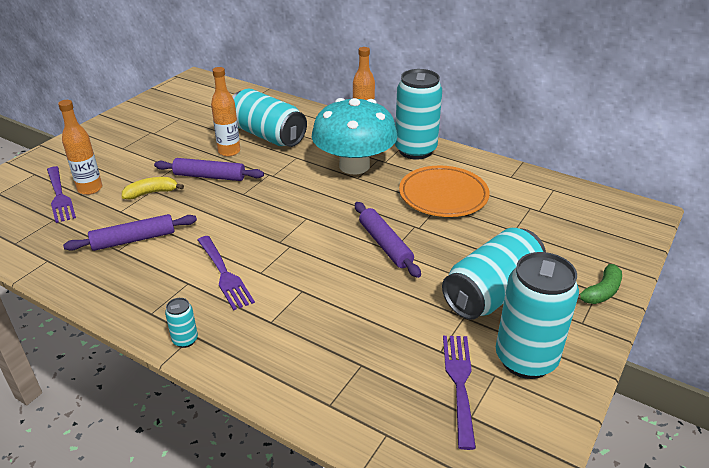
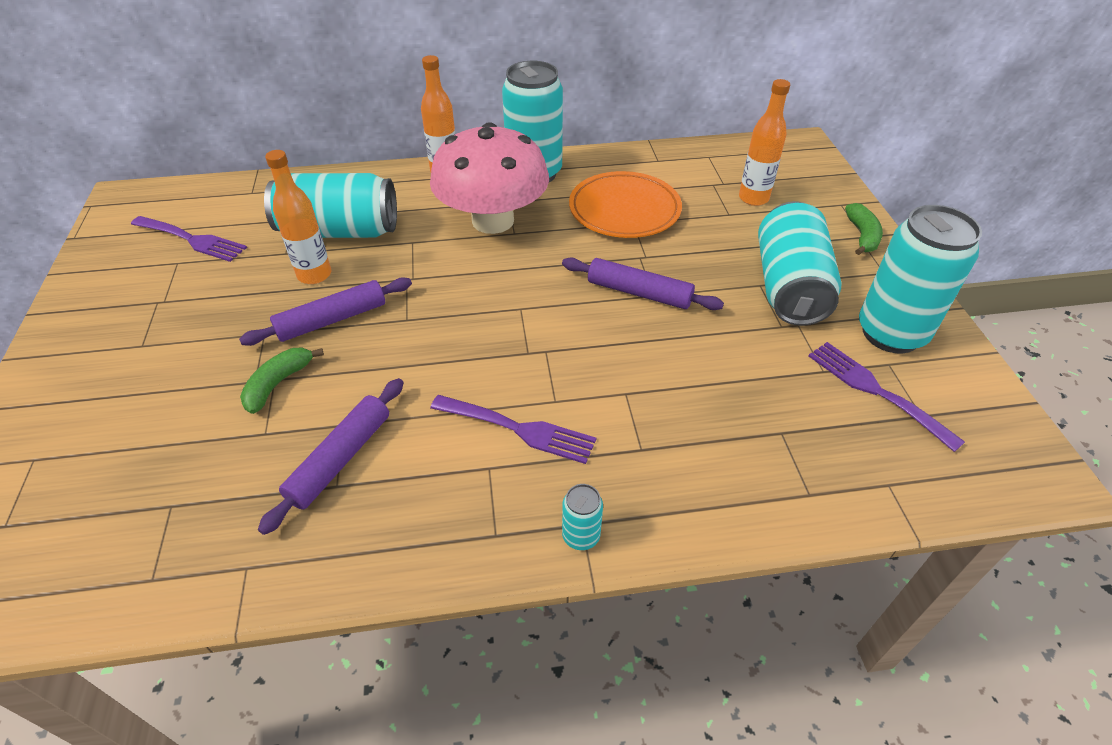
camera: 40 degrees left, 10 degrees up
(60, 196) = (132, 467): purple fork -> purple fork (192, 239)
(90, 189) = (170, 429): orange bottle -> orange bottle (753, 198)
(151, 193) = (278, 384): yellow banana -> green banana
(354, 166) = (493, 221): turquoise mushroom -> pink mushroom

